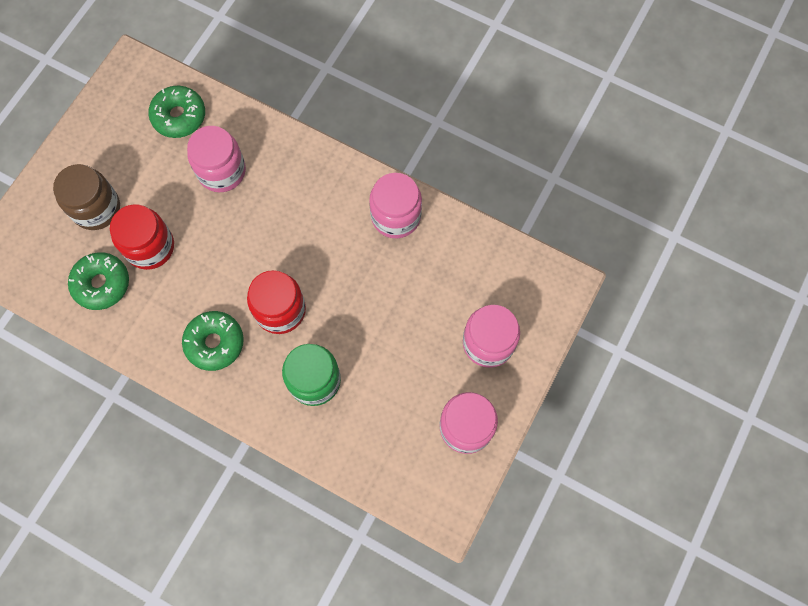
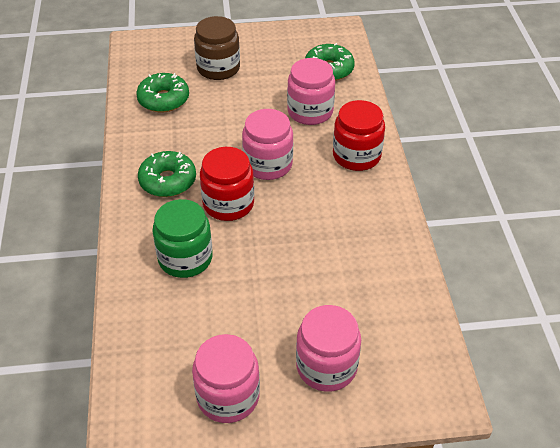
camera: 55 degrees right, 25 degrees down
(150, 247) = (214, 107): red jar -> red jar (356, 156)
(396, 216) = (379, 231): pink jar -> pink jar (268, 164)

